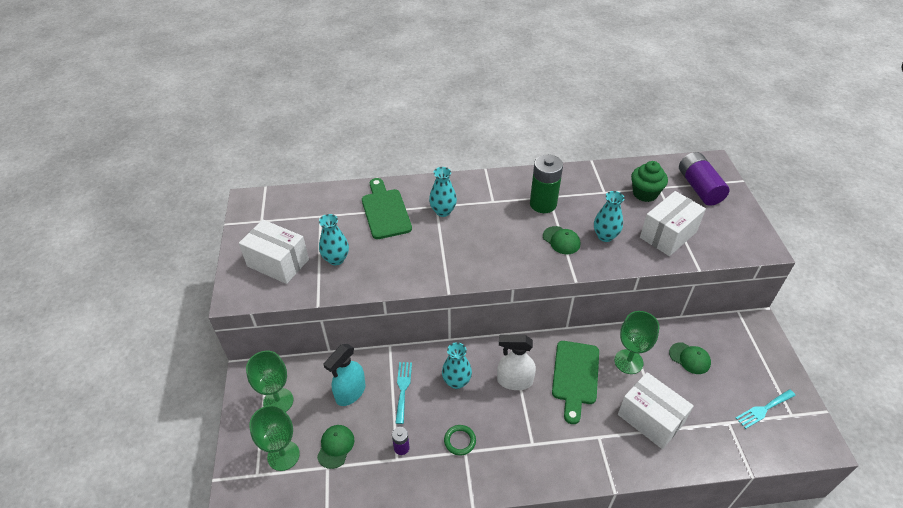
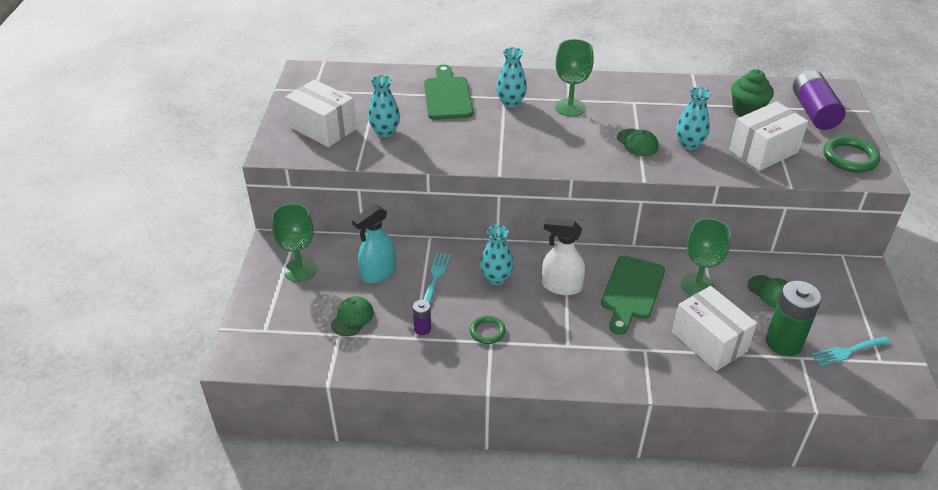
camera: 10 degrees right, 5 degrees down
(283, 455) = (296, 318): green goblet -> green goblet (570, 107)
(543, 204) = (625, 108): green battery -> green battery (783, 342)
(739, 231) = (850, 157): none -> green ring

